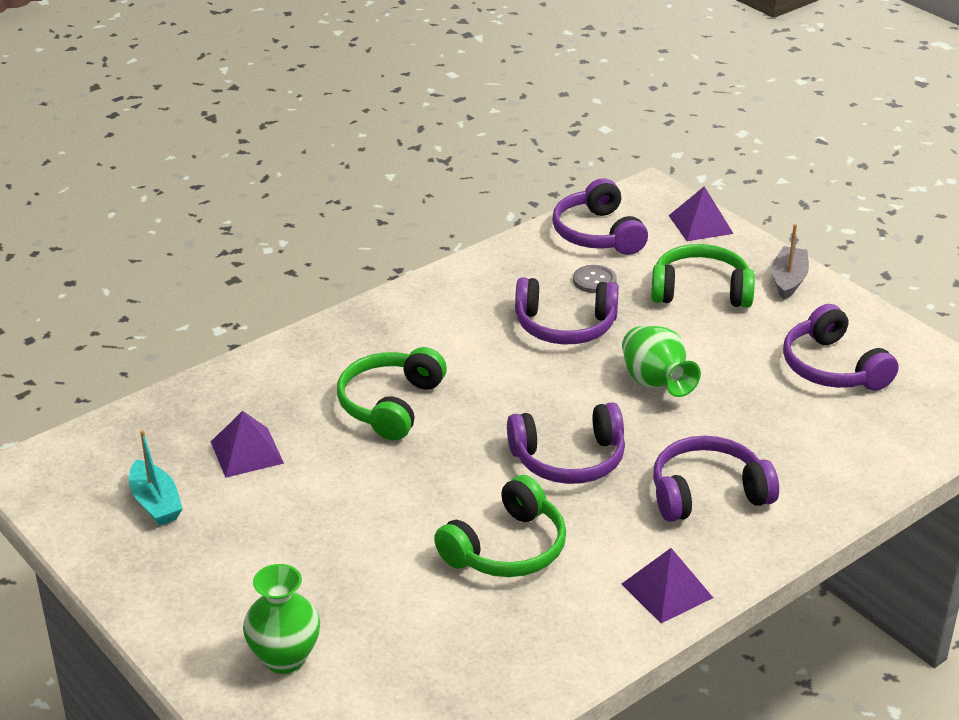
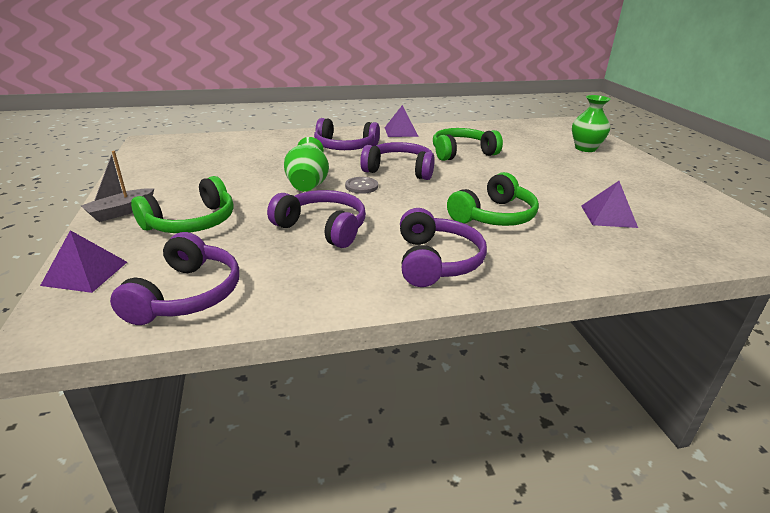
camera: 155 degrees left, 5 degrees down
(155, 503) = (671, 207): turquoise boat -> none
(594, 280) = (255, 252): grey button -> grey button (361, 186)
(701, 291) = (191, 222): green headphones -> green headphones turned 75 degrees counterclockwise
(833, 367) = (198, 168): purple headphones -> purple headphones (436, 261)

